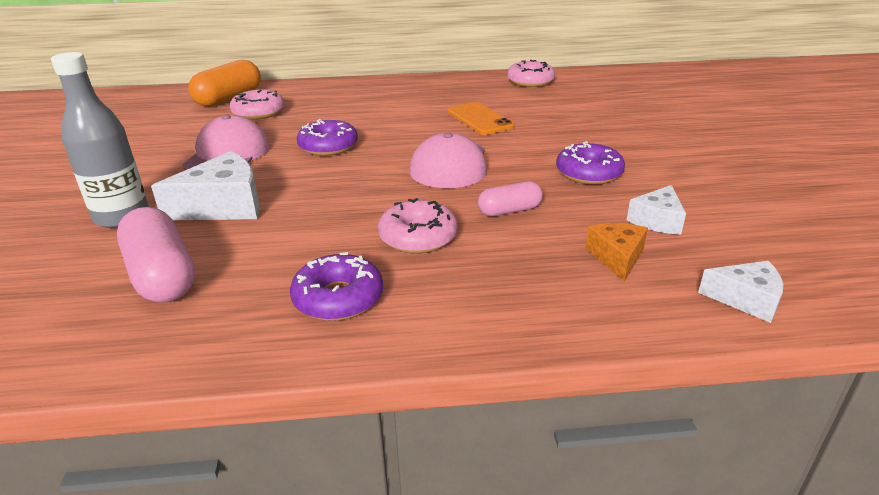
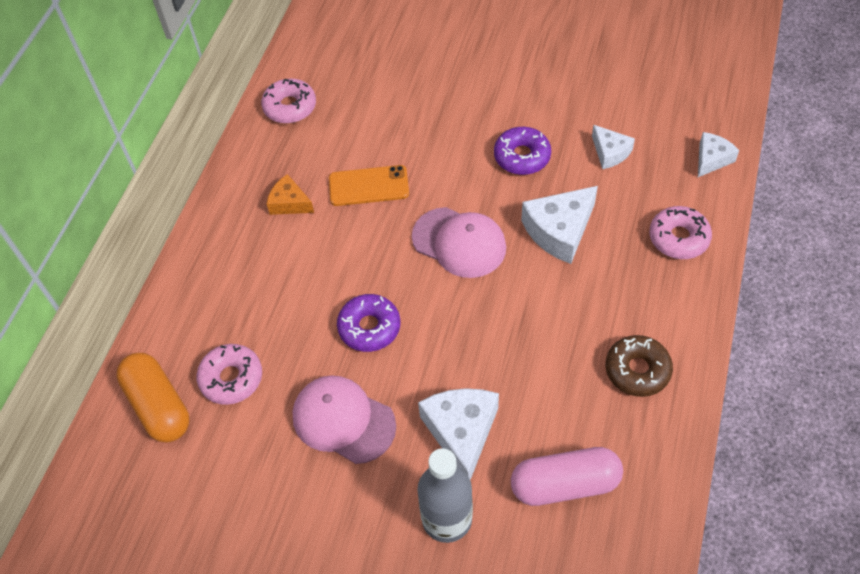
camera: 65 degrees left, 25 degrees up
(338, 298) = (637, 370): purple donut -> brown donut
(418, 237) = (575, 301): pink donut -> pink donut (678, 238)
(509, 211) = (559, 231): pink capsule -> white cheese
(616, 257) = (646, 197): orange cheese -> orange cheese (289, 203)

